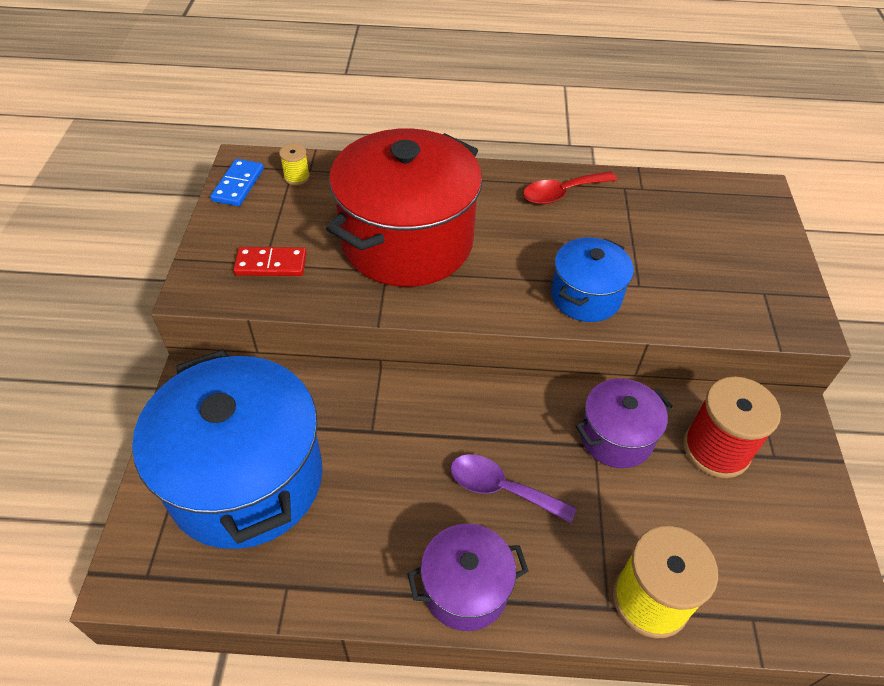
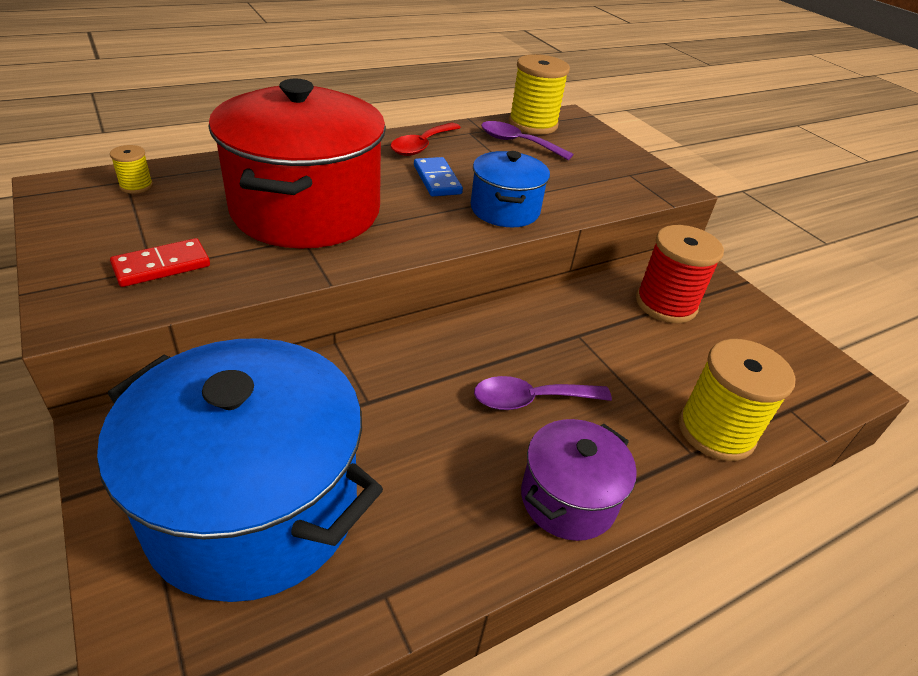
camera: 35 degrees left, 10 degrees down
(238, 185) = (64, 207): blue domino -> blue domino (437, 180)
(616, 437) = (589, 323): purple pot -> none
(666, 215) = (517, 143): none -> purple spoon
(705, 193) = (533, 124): none -> yellow spool

